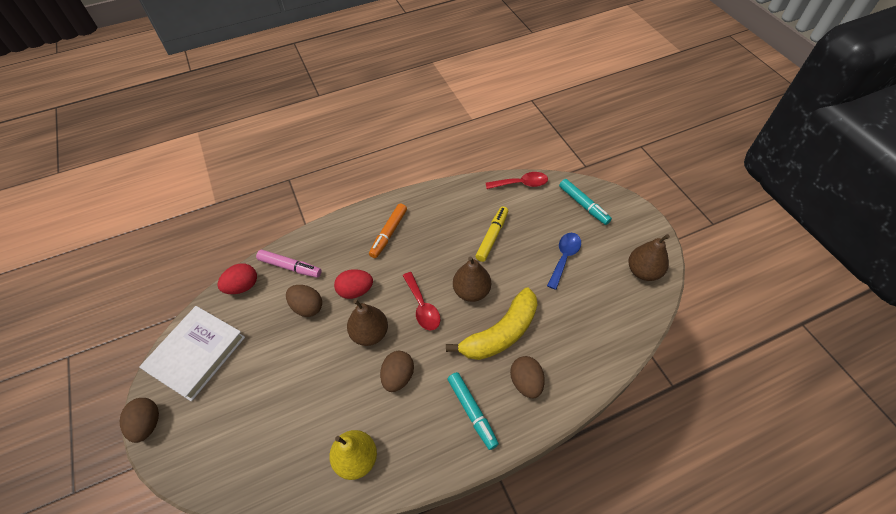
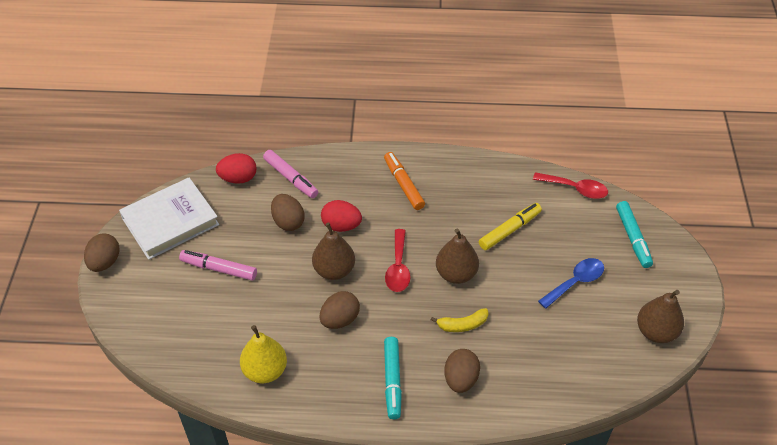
camera: 25 degrees right, 5 degrees down
(265, 379) = (219, 269): none -> pink marker
(389, 233) = (403, 184): orange marker -> orange marker turned 105 degrees clockwise
(500, 333) = (462, 325): yellow banana -> yellow banana, size x0.48

